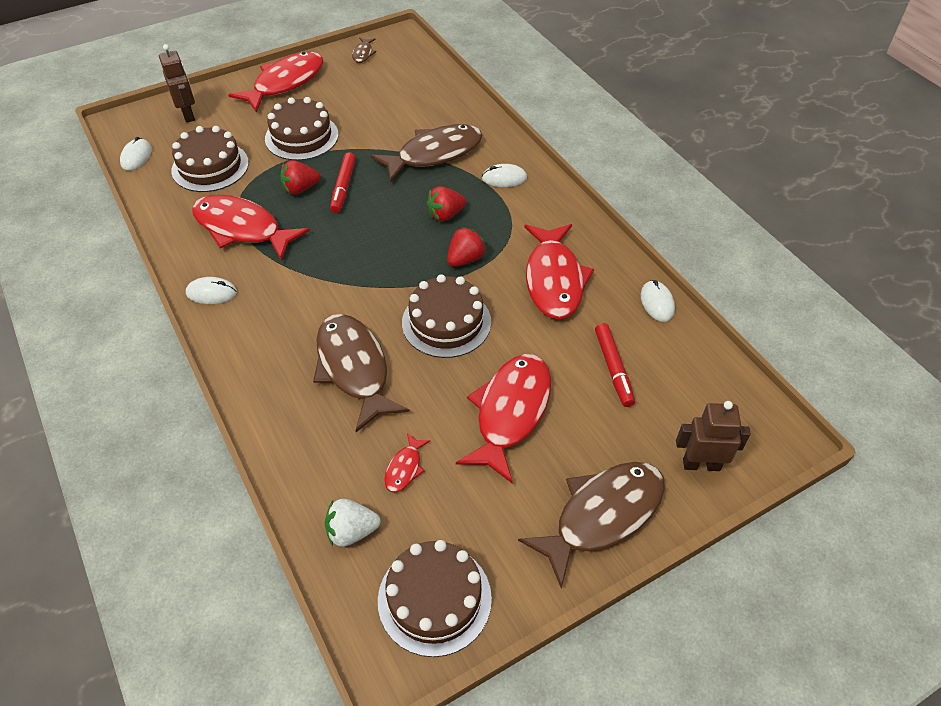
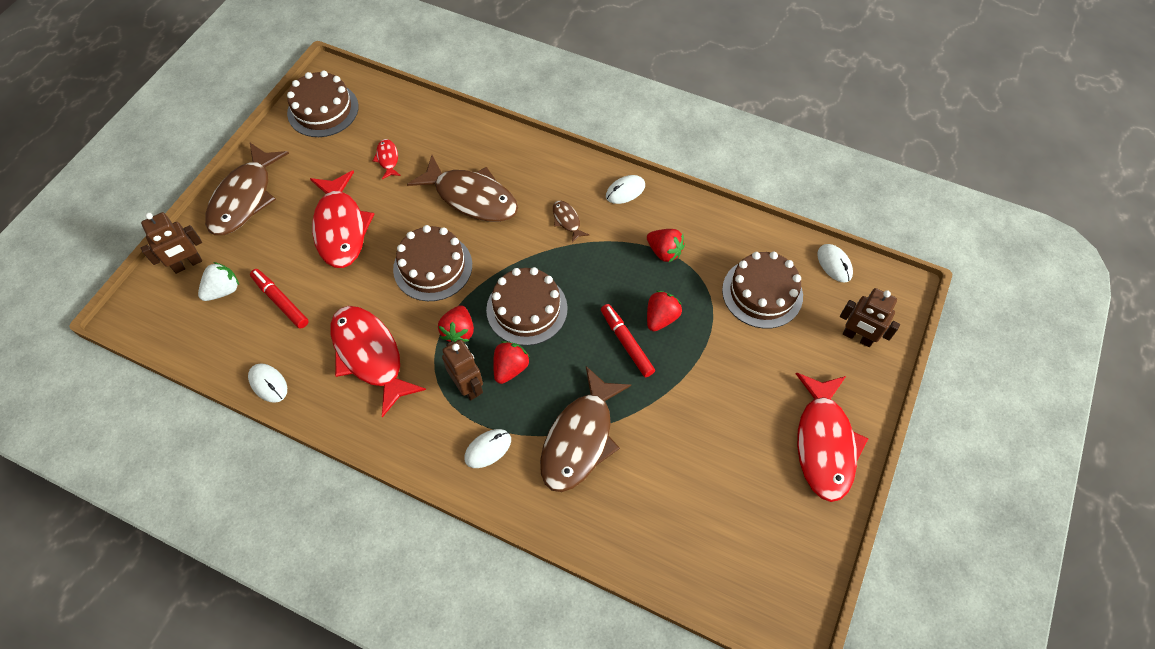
camera: 145 degrees right, 10 degrees up
(242, 228) = (664, 252): red fish -> red strawberry
(301, 137) = (725, 378): brown cake -> brown cake (527, 309)
(351, 531) = (393, 114): white strawberry -> white strawberry (223, 290)
(363, 54) = (798, 555): brown fish -> brown fish (567, 220)
(488, 220) = (468, 386): none -> brown robot

